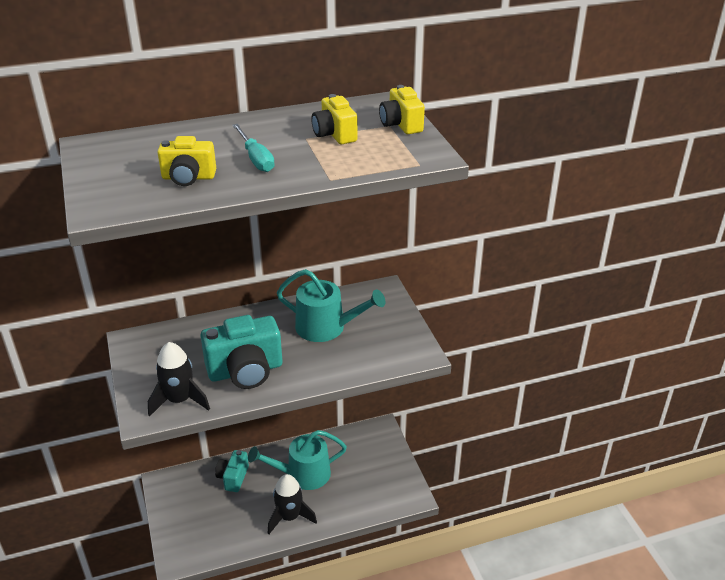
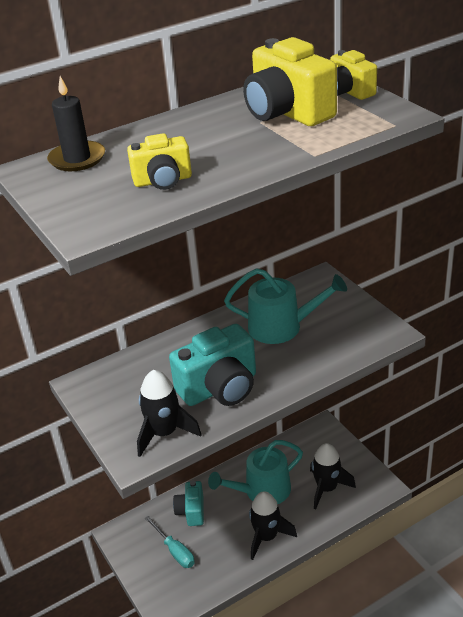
camera: 10 degrees left, 0 degrees up
(133, 143) = (77, 159): none -> black candle
(256, 159) = (222, 150): turquoise screwdriver -> turquoise screwdriver (175, 551)
(334, 134) = (287, 113): yellow camera -> yellow camera, size x1.72
(361, 486) = (327, 488): none -> black rocket

